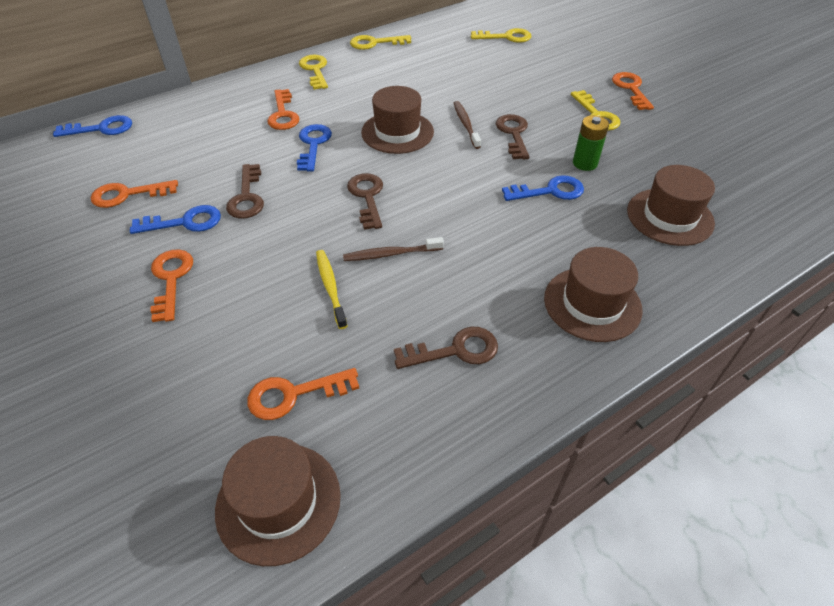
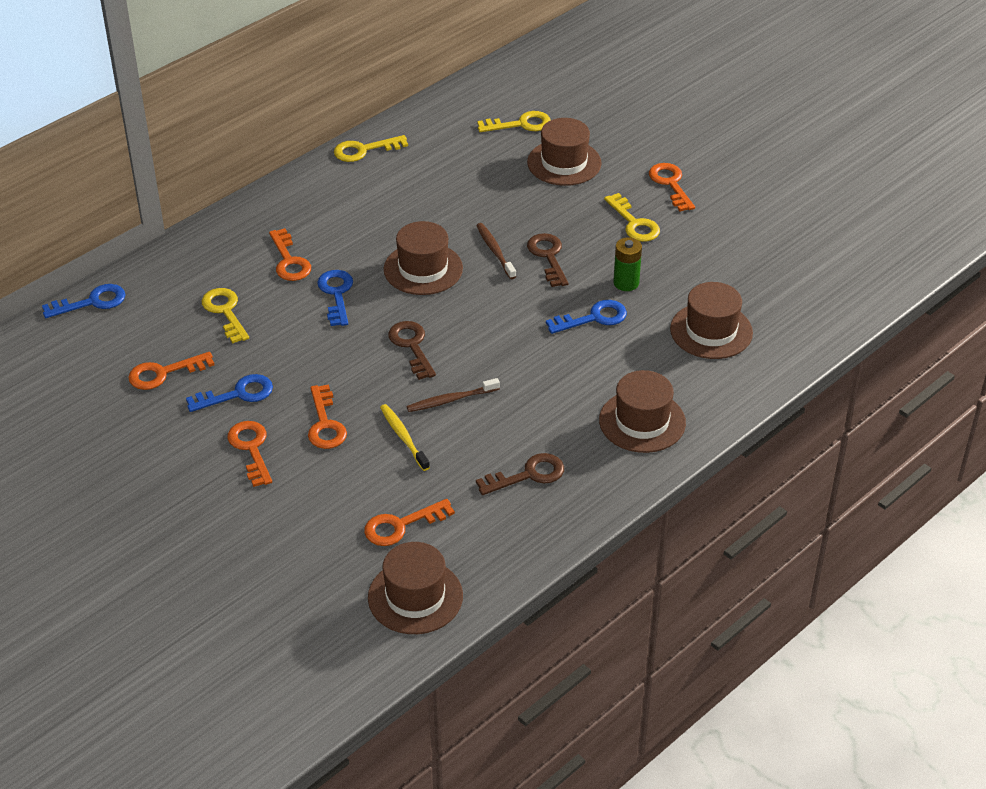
camera: 10 degrees left, 5 degrees down
(247, 197) = (289, 360): brown key -> none
(256, 262) = (325, 424): none -> orange key
(315, 70) = (304, 198): yellow key -> yellow key (225, 312)
(538, 65) = (564, 163): none -> brown hat

